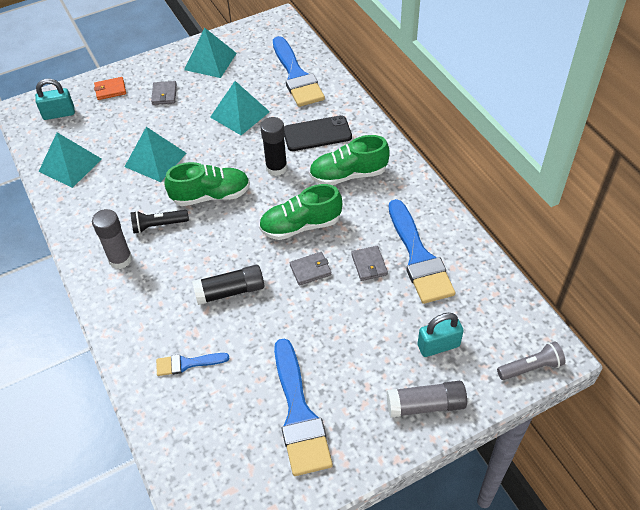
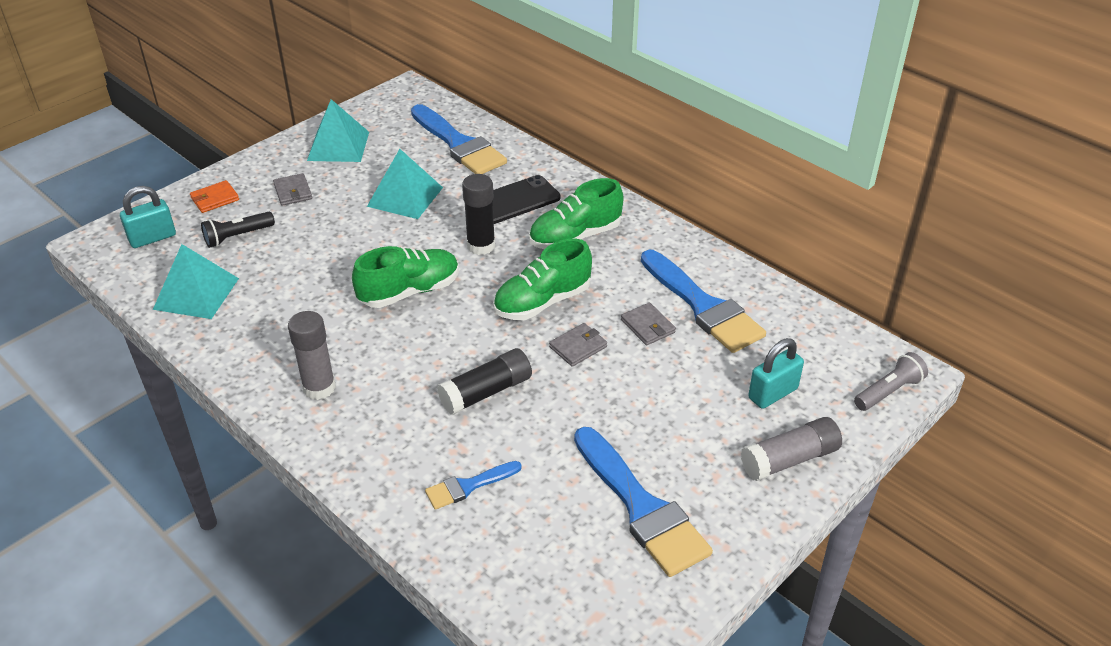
camera: 20 degrees left, 10 degrees down
(155, 160) = (315, 266): turquoise pyramid -> none
(158, 225) = (354, 338): black flashlight -> black flashlight (237, 236)

